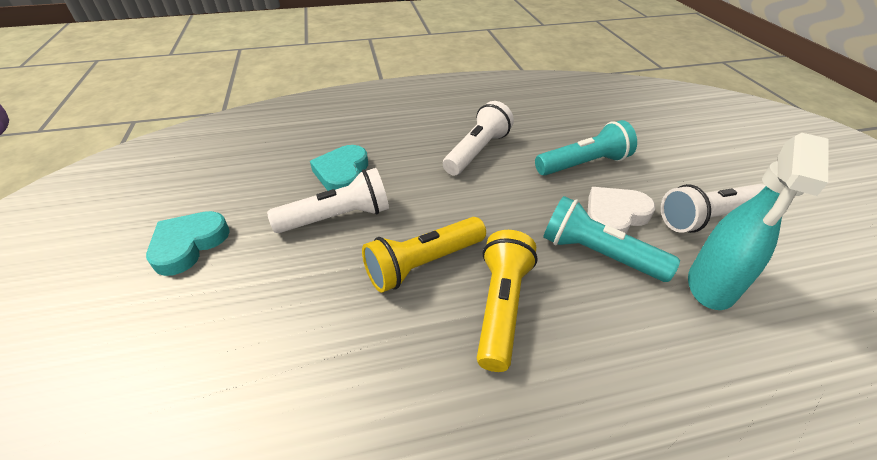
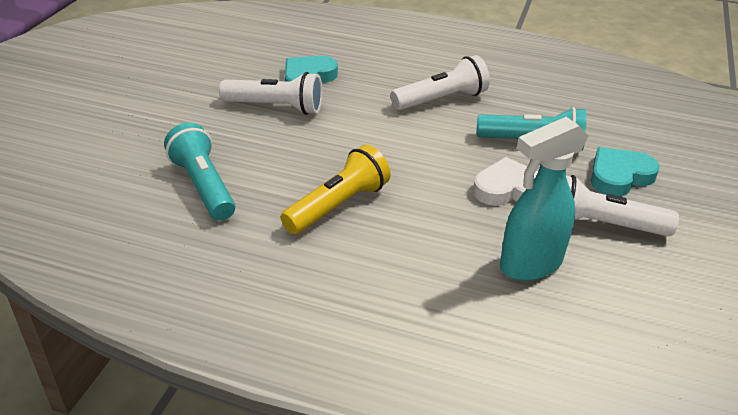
camera: 30 degrees right, 5 degrees down
(188, 245) = (162, 88): turquoise heart -> turquoise heart (619, 176)
(423, 264) = (309, 159): yellow flashlight -> none
(598, 254) = (457, 207): turquoise flashlight -> turquoise flashlight (203, 186)

